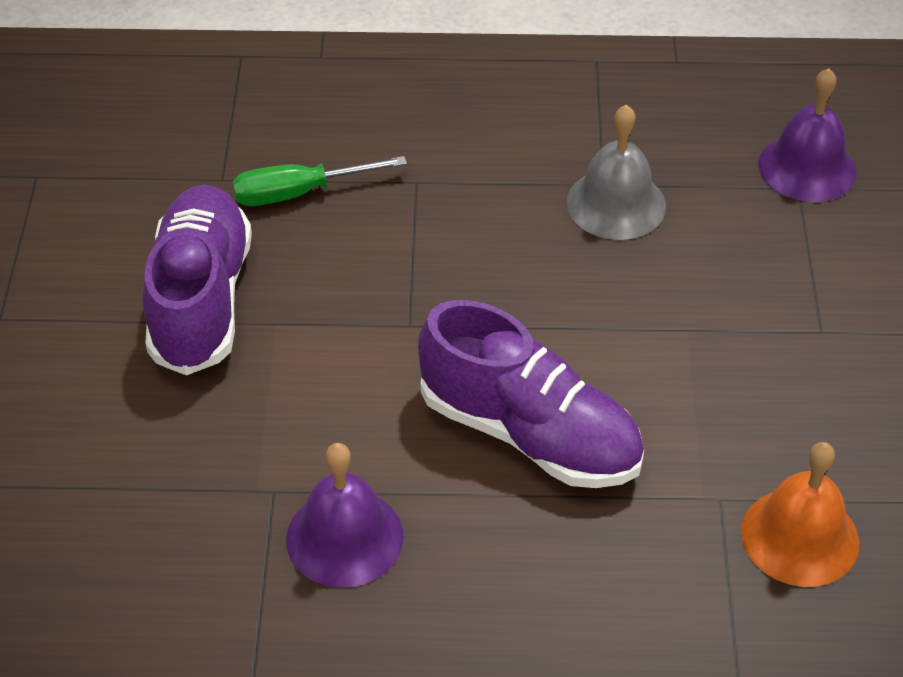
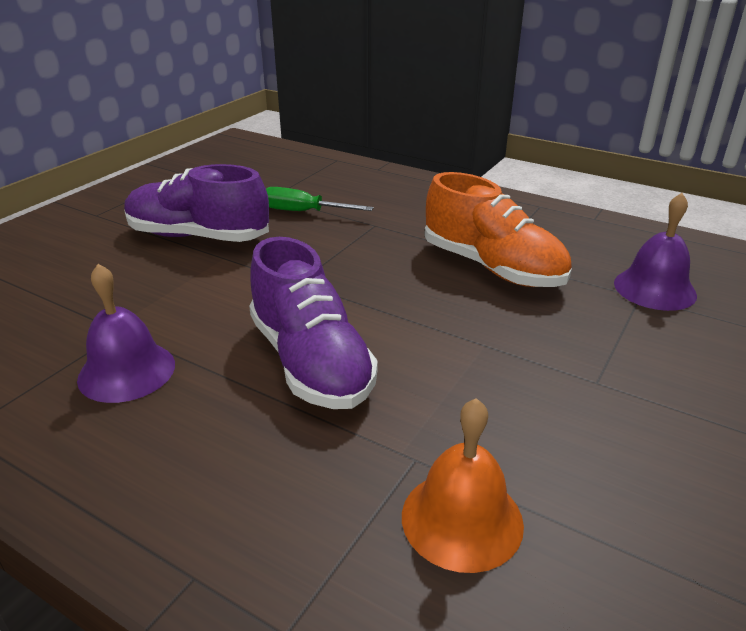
camera: 30 degrees right, 15 degrees down
(201, 299) = (198, 236): purple shoe -> purple shoe turned 105 degrees counterclockwise
(616, 204) = (492, 267): grey bell -> orange shoe

